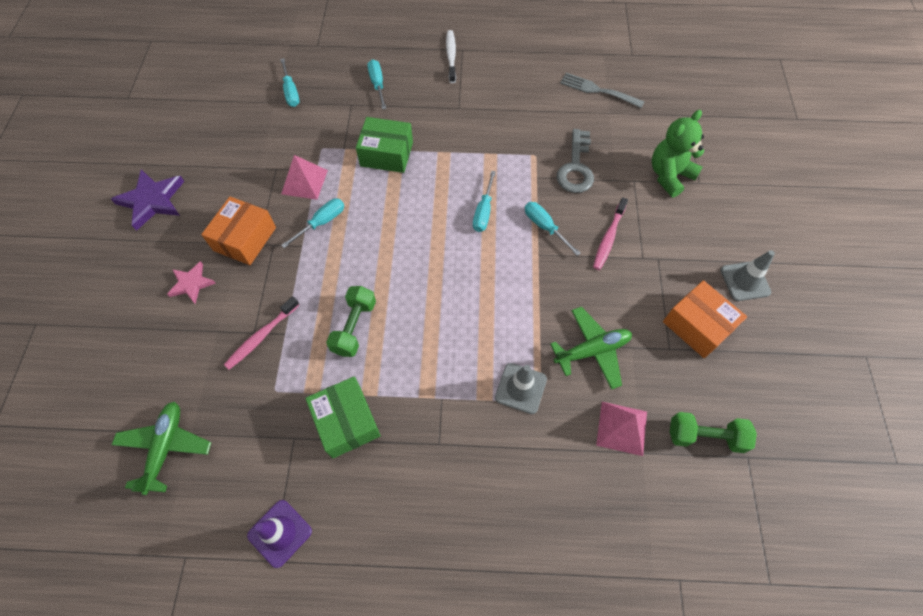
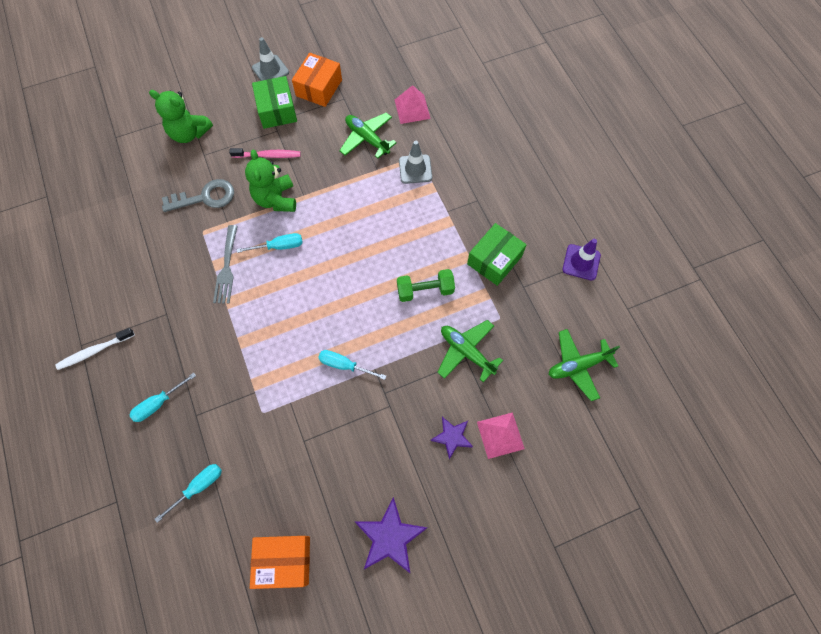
camera: 115 degrees left, 5 degrees up
(191, 284) = (452, 437): pink star -> purple star
(245, 239) = (390, 420): orange box -> orange box (284, 561)
(261, 336) = (466, 352): pink toothbrush -> green plane
(304, 182) = (308, 405): pink pyramid -> pink pyramid (500, 435)
(386, 154) = (247, 350): green box -> green box (277, 110)
(544, 227) = (276, 199): turquoise screwdriver -> green teddy bear
(597, 90) = (105, 209): grey fork -> grey fork (227, 268)
(705, 436) = (394, 68): green dumbbell -> none

